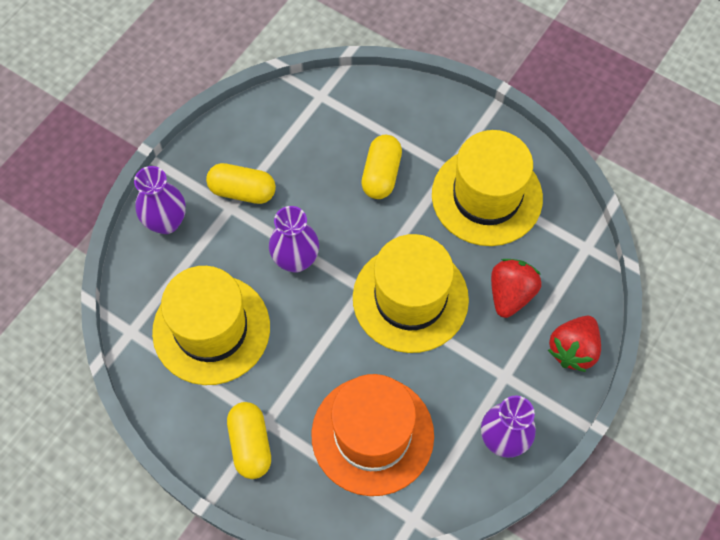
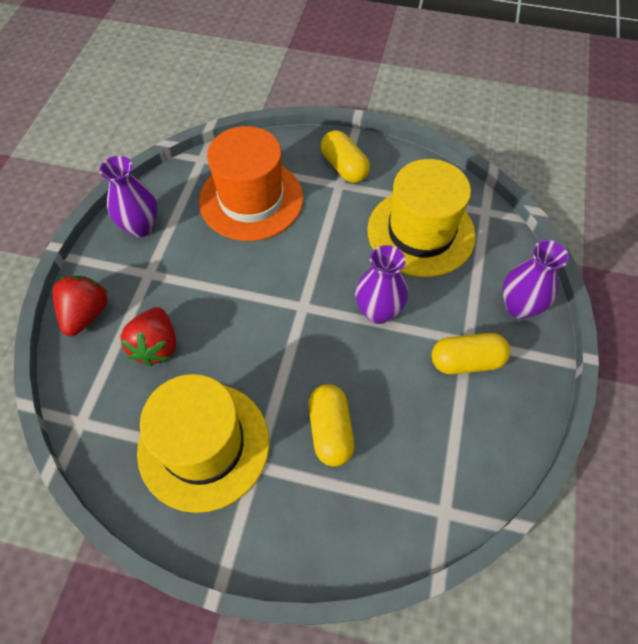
camera: 160 degrees right, 5 degrees down
(410, 298) = (254, 311): yellow hat -> none

